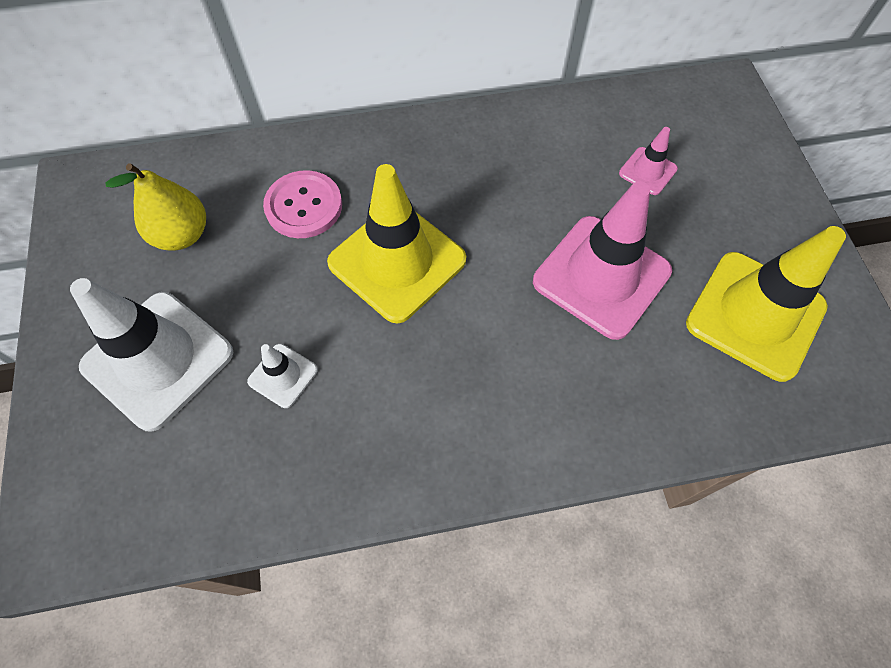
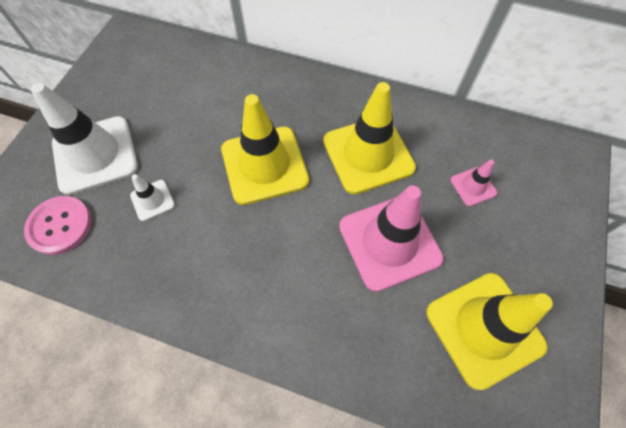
camera: 30 degrees right, 0 degrees up
(182, 235) = (156, 89): yellow pear -> none
(304, 206) = (233, 104): pink button -> pink button (60, 226)
(511, 190) = (368, 154): none -> yellow traffic cone

